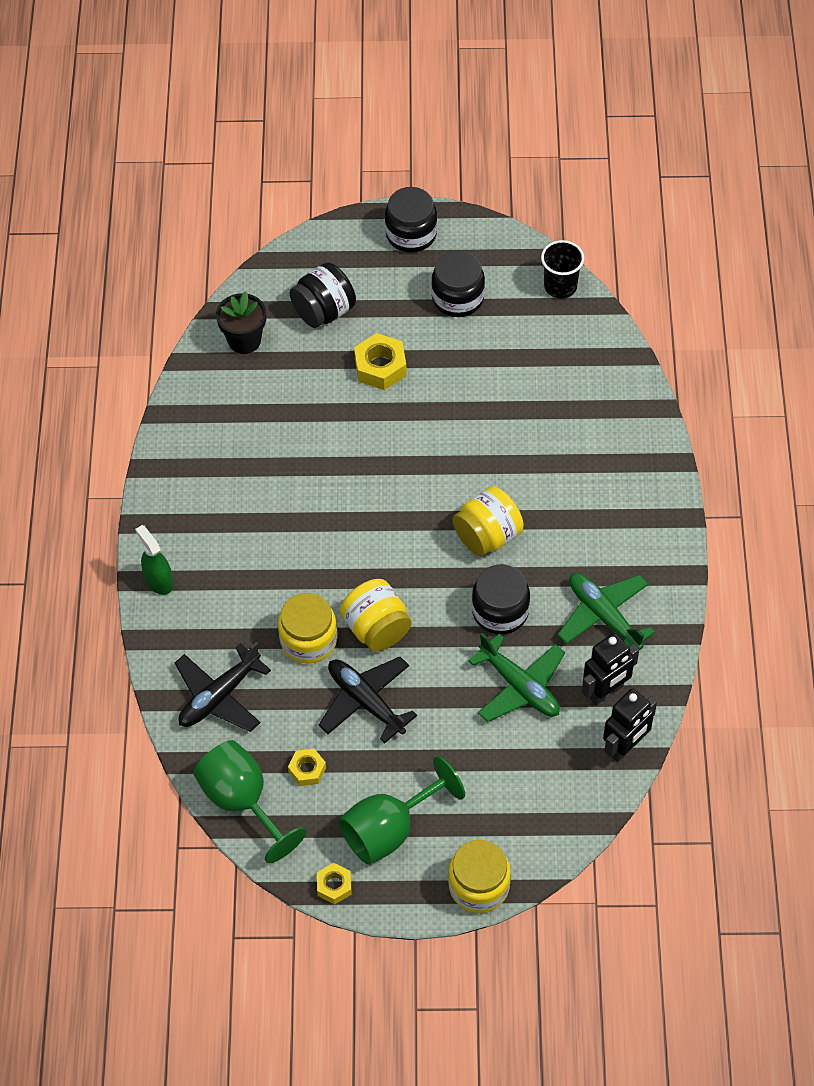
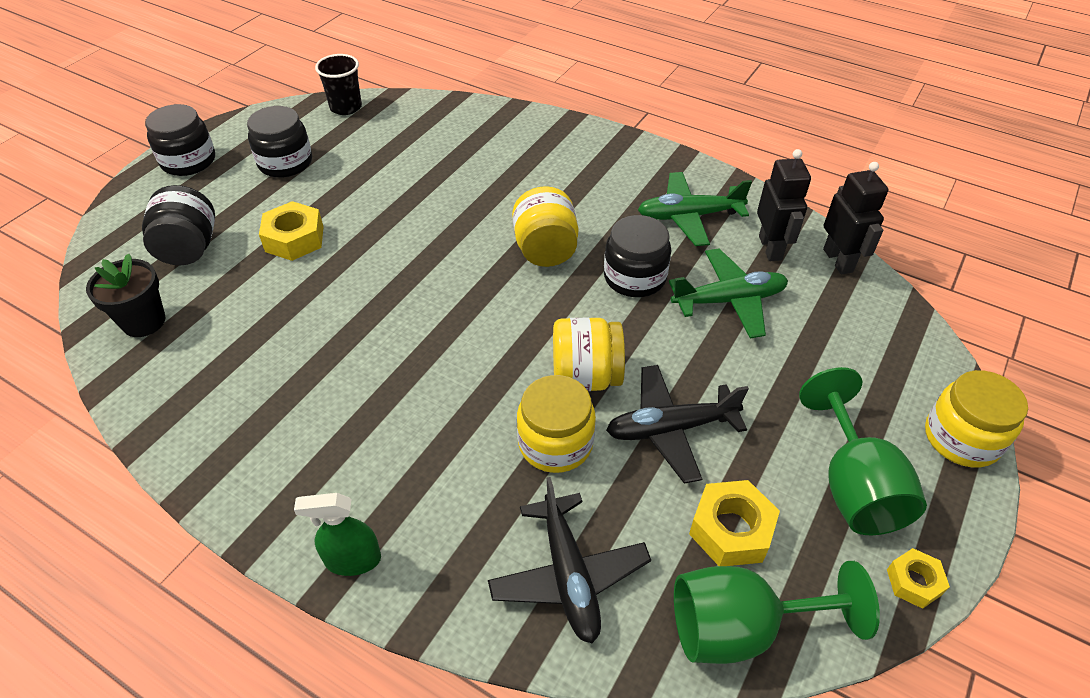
camera: 60 degrees left, 10 degrees down
(307, 770) = (731, 530): yellow nut -> yellow nut, size x1.65

